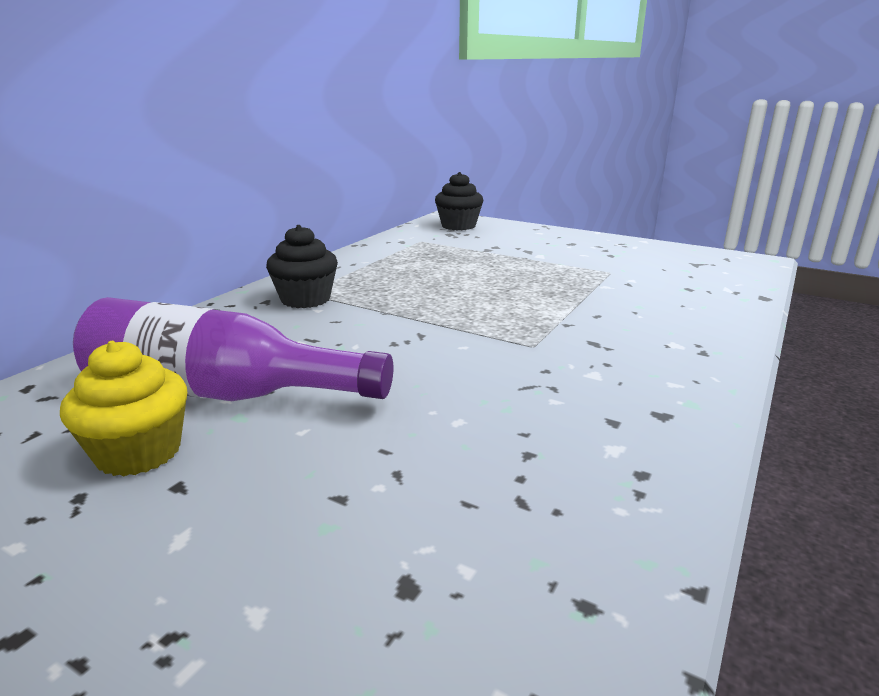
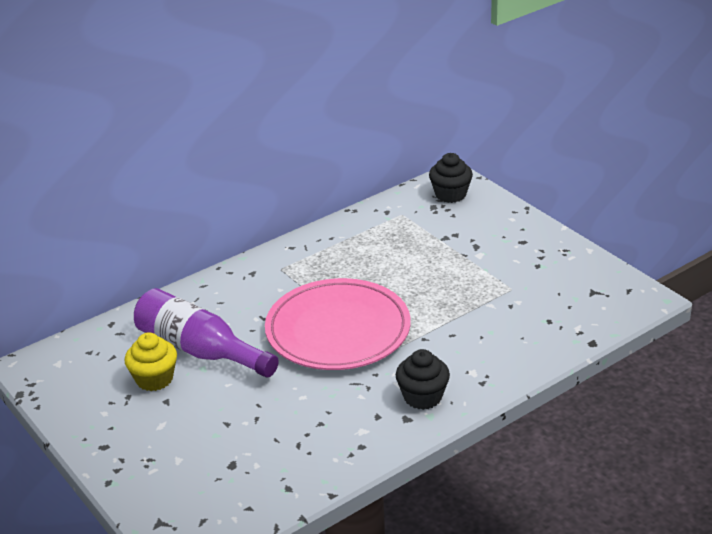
camera: 25 degrees right, 10 degrees up
(305, 299) = (277, 276): black cupcake -> black cupcake (422, 397)
(439, 334) = (338, 330): none -> pink plate

